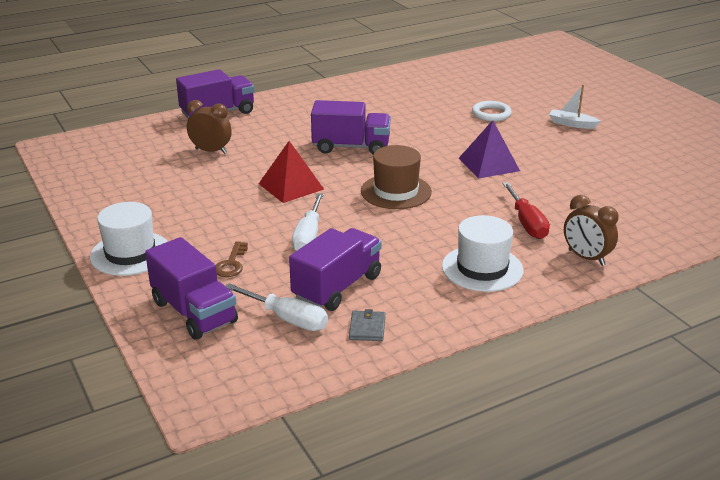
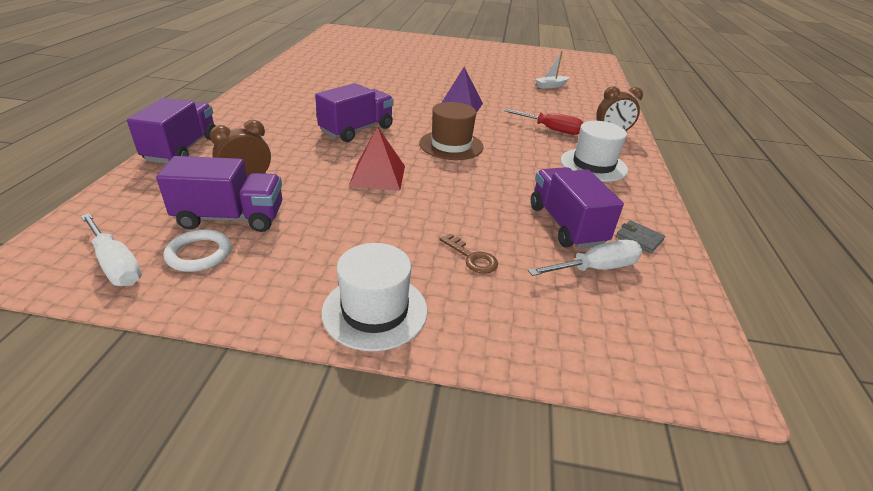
camera: 55 degrees left, 5 degrees up
(194, 312) = (539, 316): purple truck -> purple truck (231, 218)
(308, 236) = (471, 203): white screwdriver -> white screwdriver (116, 264)
(491, 114) = (395, 78): white ring -> white ring (199, 254)
(572, 124) = (448, 69): white boat -> white boat (551, 86)

